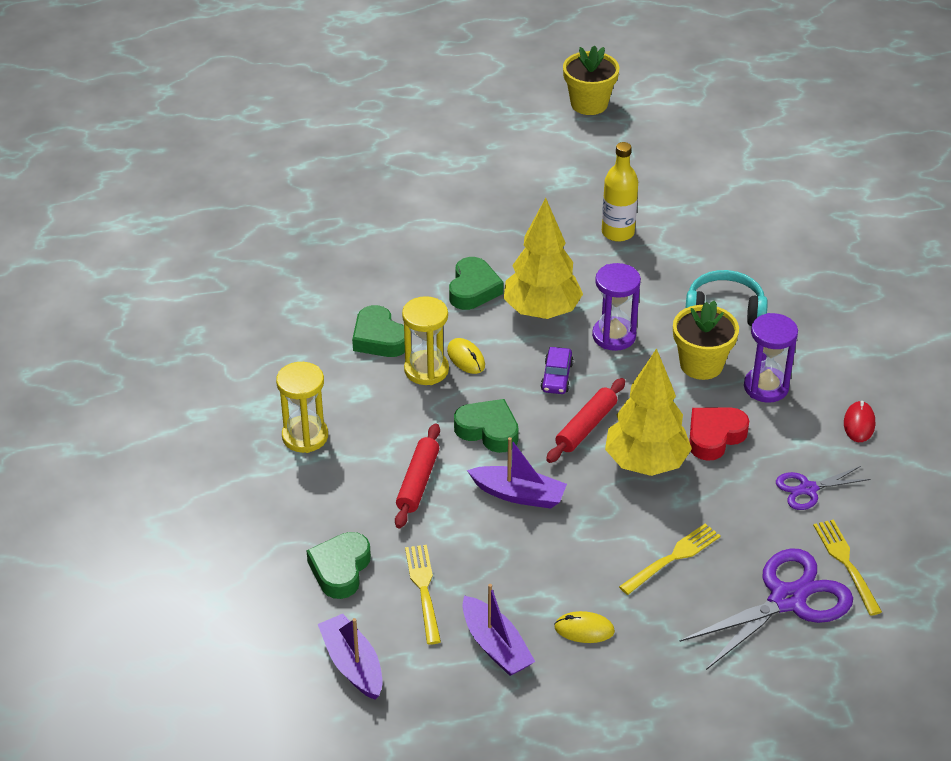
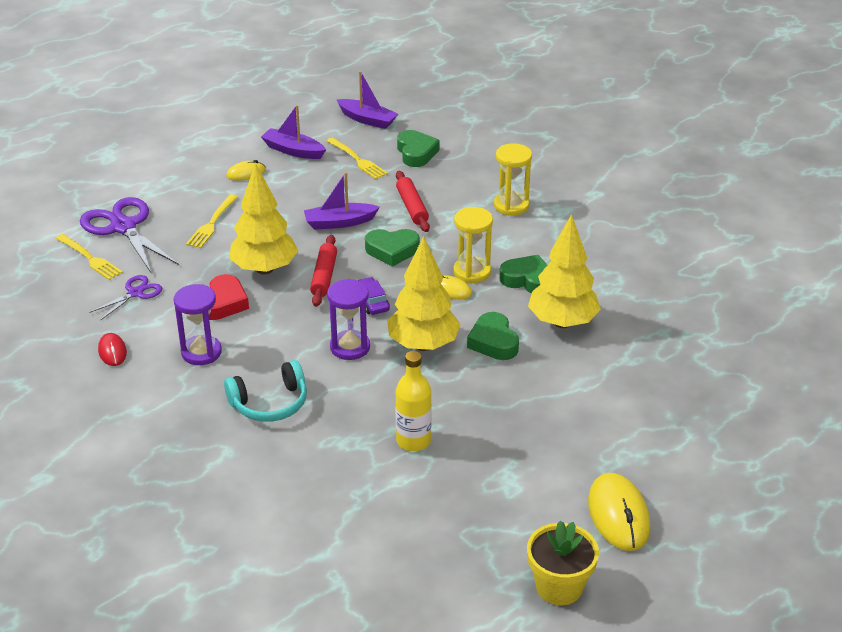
camera: 150 degrees right, 5 degrees down
(391, 283) = (562, 322): none -> yellow tree
(503, 127) = (618, 515): none -> yellow mouse
(701, 364) = (264, 351): yellow flower pot -> none
(787, 599) = (123, 227): purple scissors -> purple scissors turned 120 degrees clockwise

